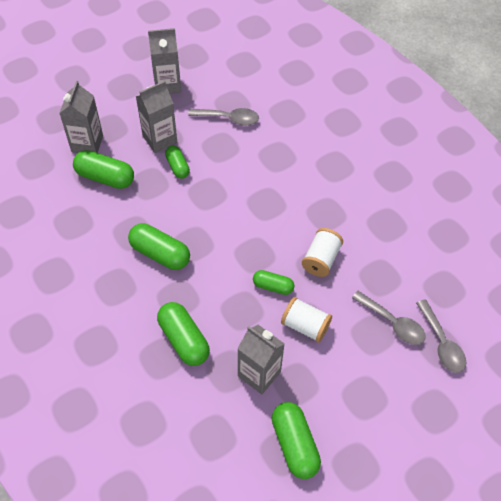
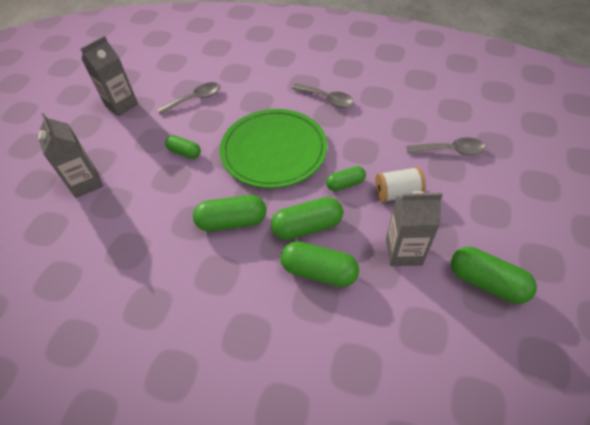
camera: 35 degrees left, 5 degrees down
(105, 177) = (127, 197): green capsule -> green capsule (307, 227)
(160, 139) = (150, 143): grey carton -> none
(246, 214) = (274, 150): none -> green plate
(321, 259) = (358, 144): white spool -> none
(441, 343) = (492, 141): grey spoon -> grey spoon (327, 99)

